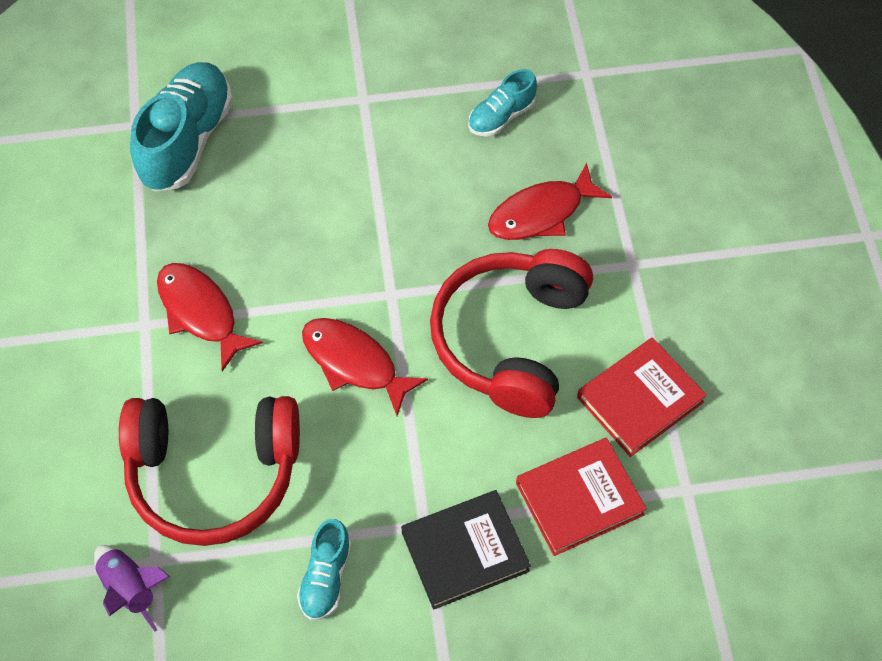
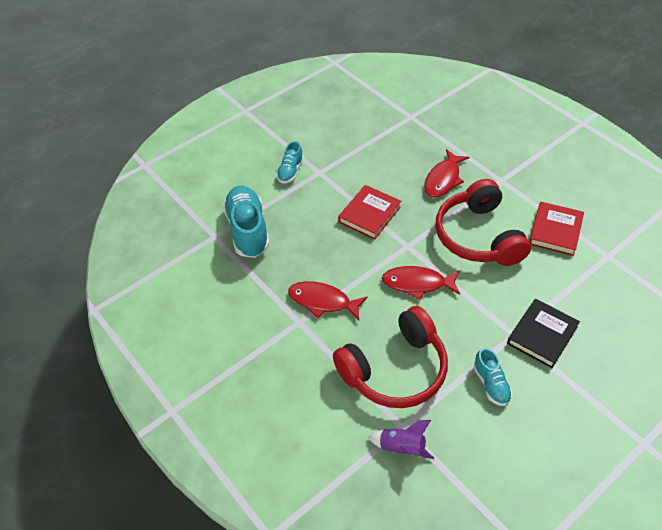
camera: 30 degrees left, 10 degrees down
(501, 116) = (389, 150): turquoise shoe -> turquoise shoe (290, 171)
(579, 499) = (569, 284): red book -> red book (369, 214)

